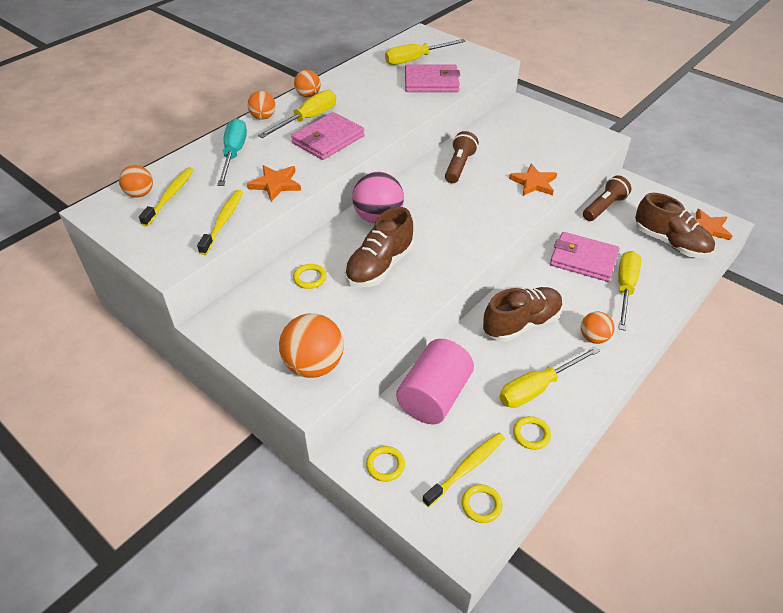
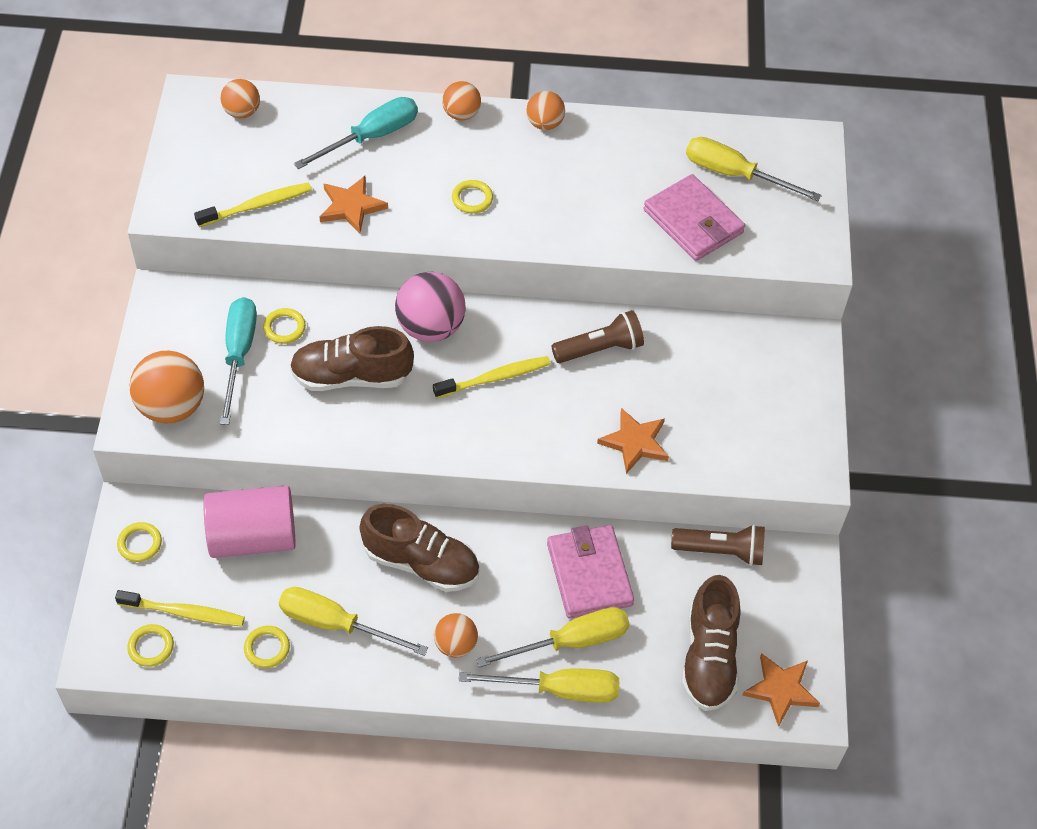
camera: 50 degrees right, 10 degrees up
(170, 196) = (259, 137): yellow toothbrush -> yellow toothbrush (495, 378)
(307, 309) = (239, 354): none -> turquoise screwdriver
(308, 119) = (495, 155): yellow screwdriver -> yellow screwdriver (559, 690)
(328, 139) = (472, 199): pink wallet -> yellow ring

